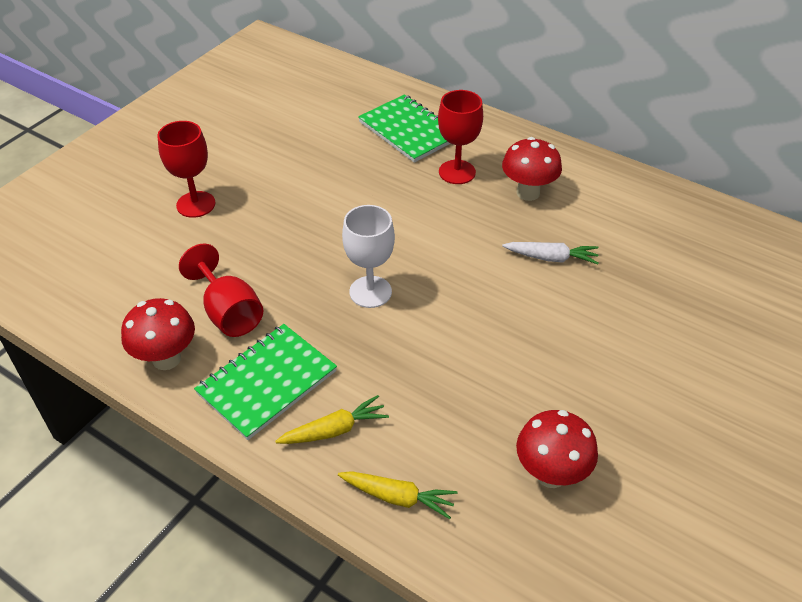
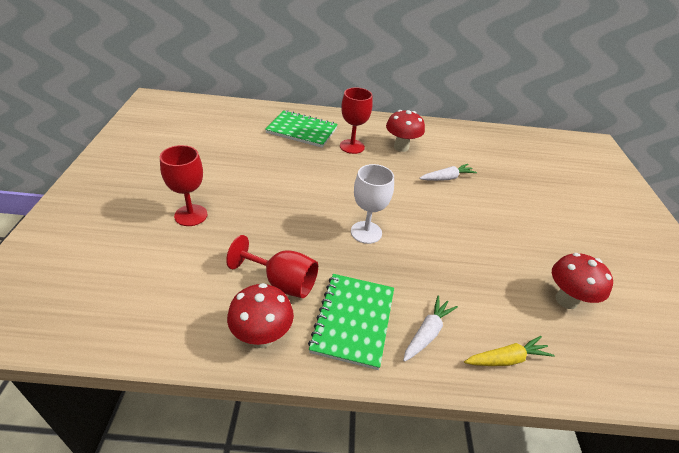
camera: 35 degrees left, 5 degrees down
(334, 430) = (427, 333): yellow carrot -> white carrot

